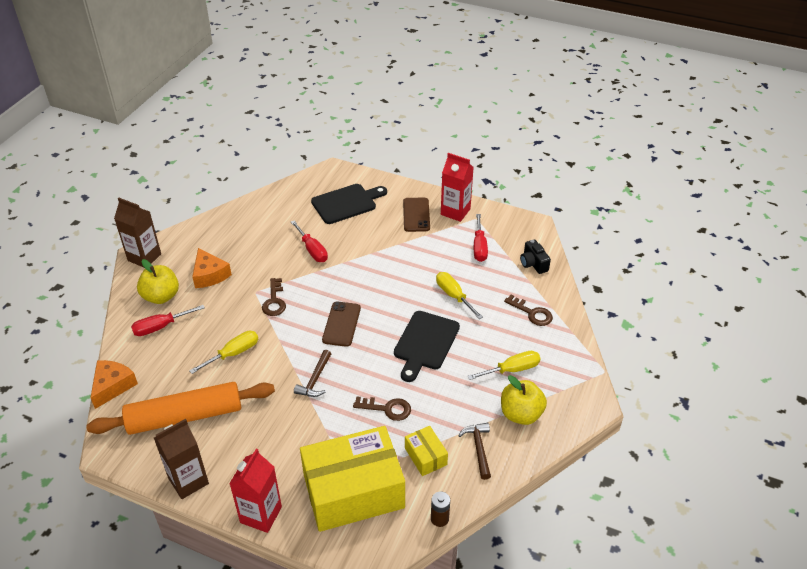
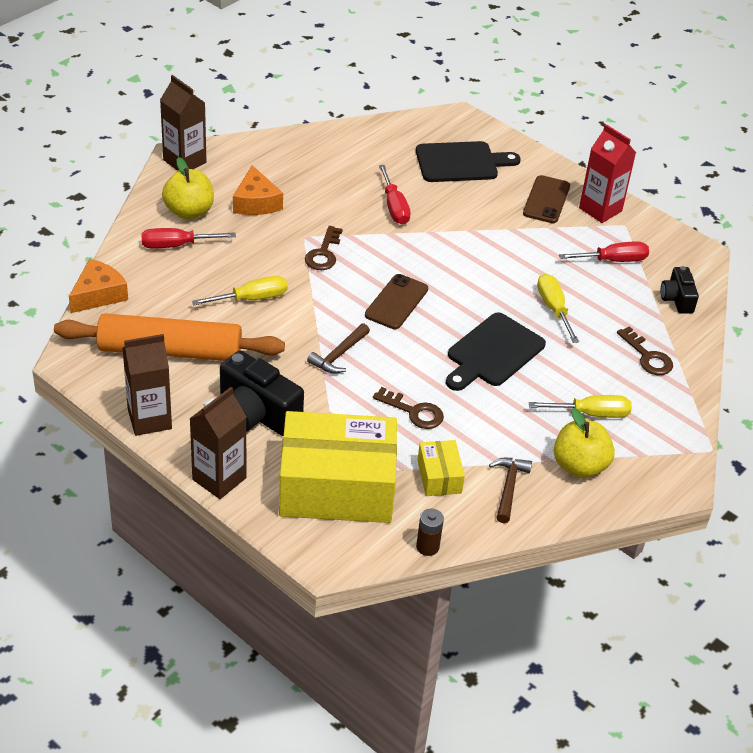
camera: 15 degrees right, 0 degrees up
(261, 515) = (219, 479): red carton -> brown carton
(270, 448) = (256, 413): none -> black camera
(479, 247) = (613, 260): red screwdriver -> red screwdriver turned 120 degrees counterclockwise

